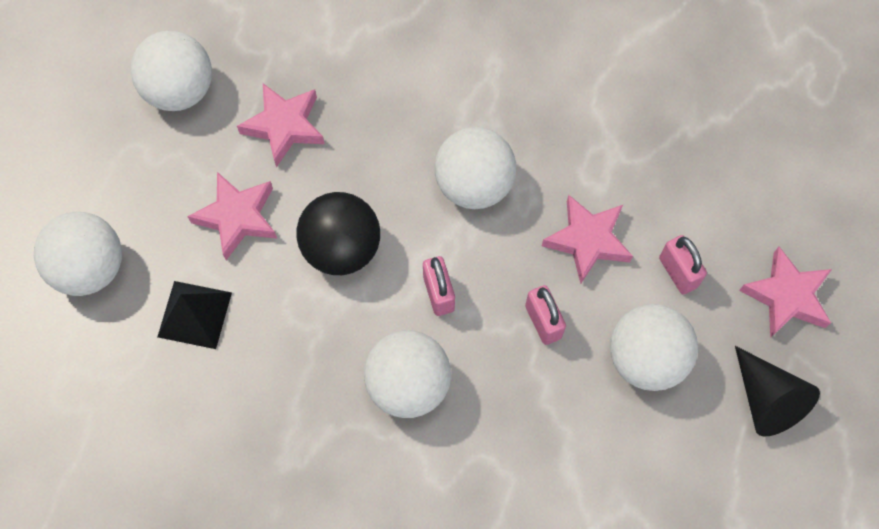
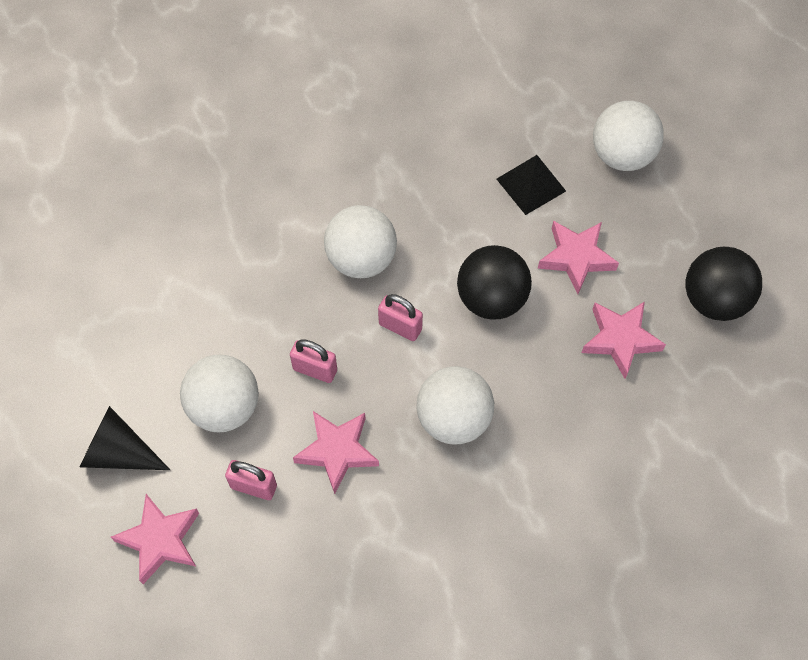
camera: 135 degrees right, 5 degrees down
(180, 90) = (714, 300): white ball -> black ball

